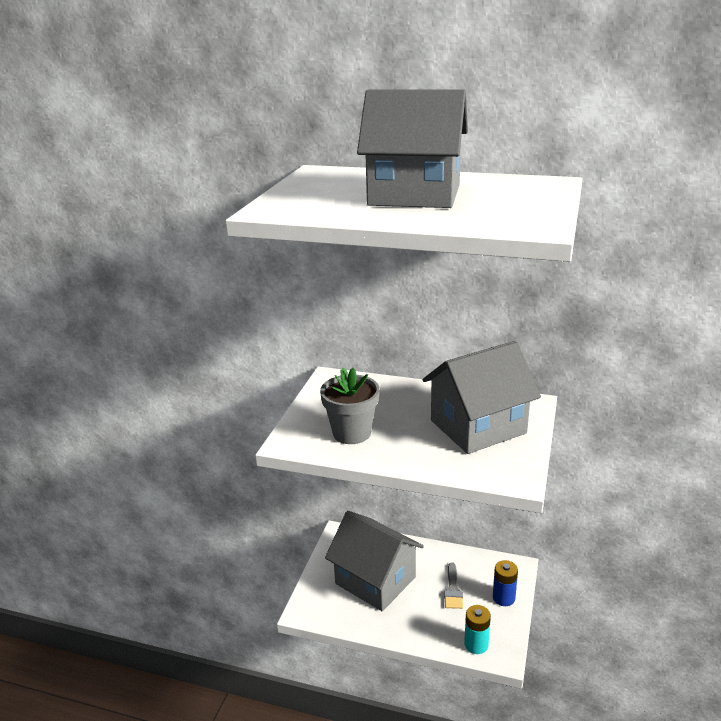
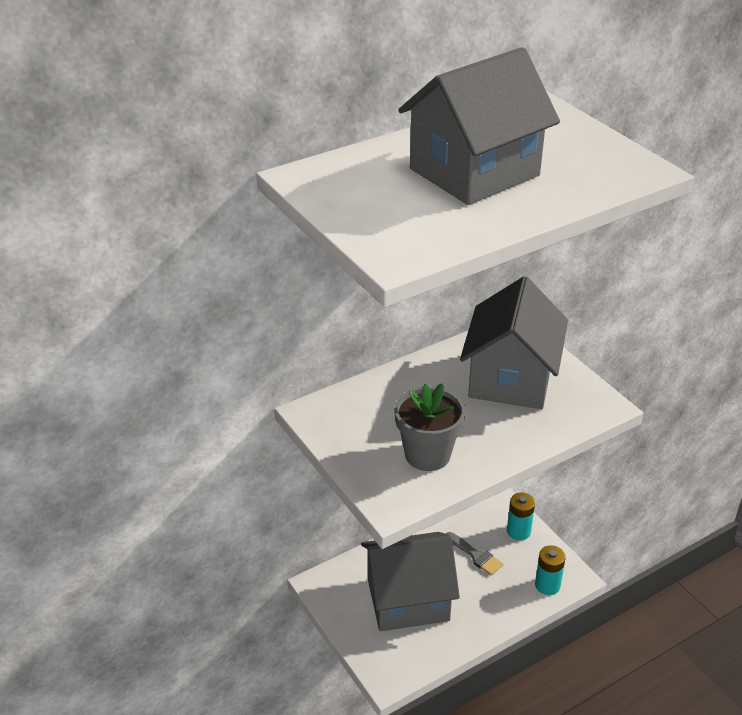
camera: 50 degrees left, 10 degrees up
(503, 598) = (518, 531): blue battery -> turquoise battery

